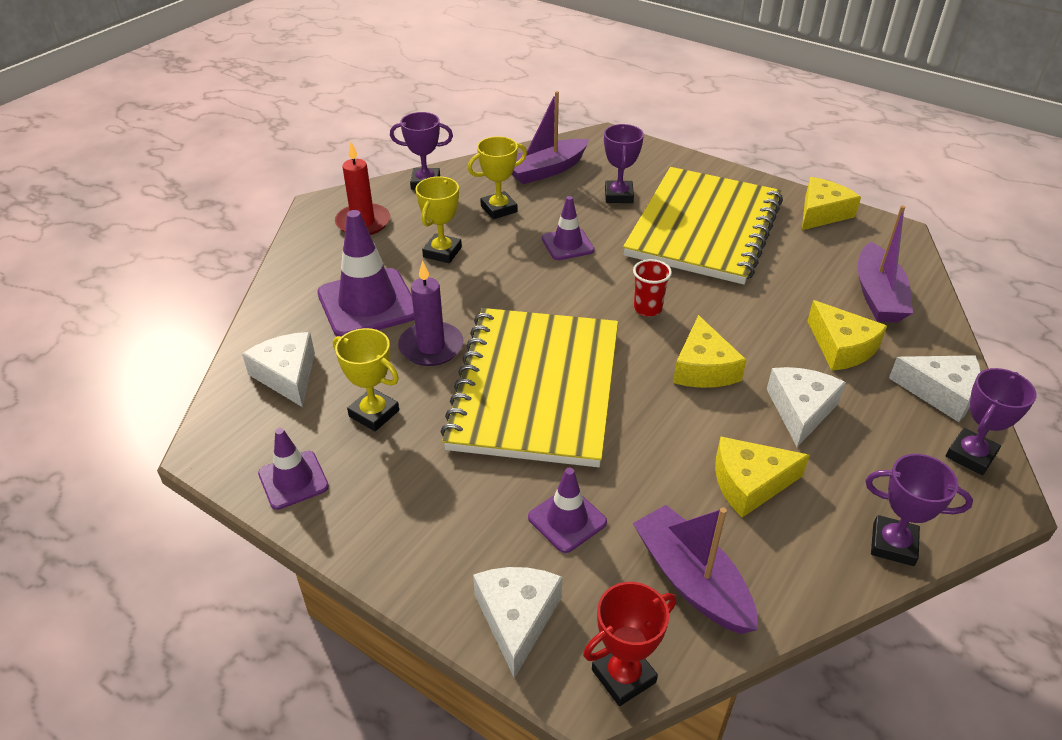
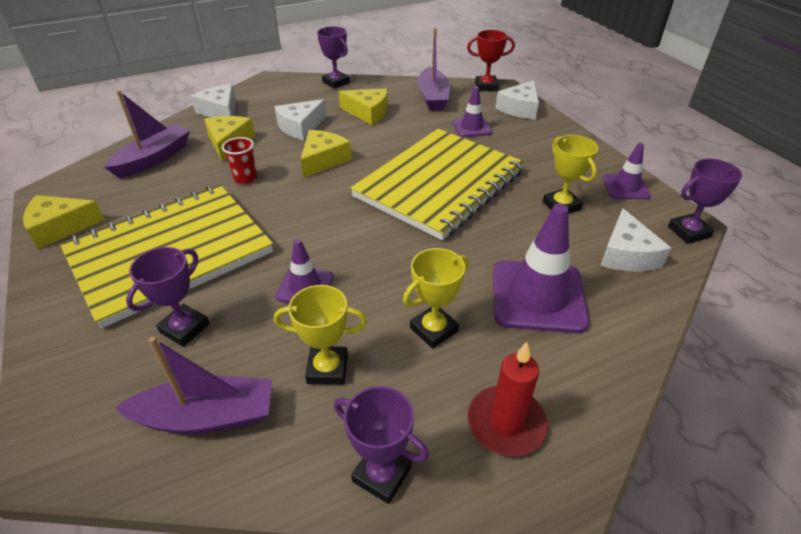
camera: 150 degrees left, 0 degrees up
(431, 347) = (497, 236): purple candle -> none
(647, 308) = (309, 205): red cup -> red cup (245, 178)
(970, 455) = (254, 91): purple trophy -> purple trophy (688, 232)

